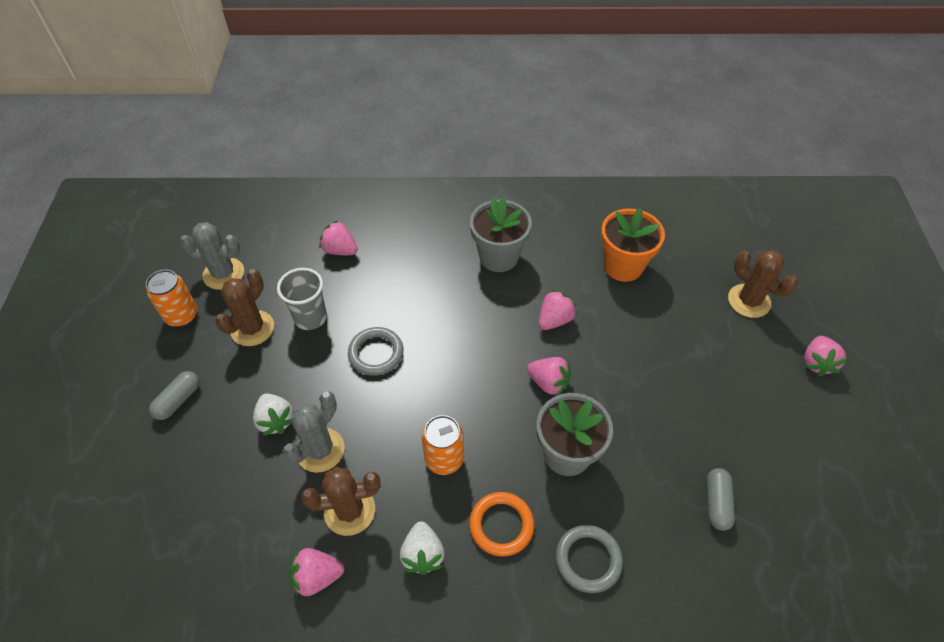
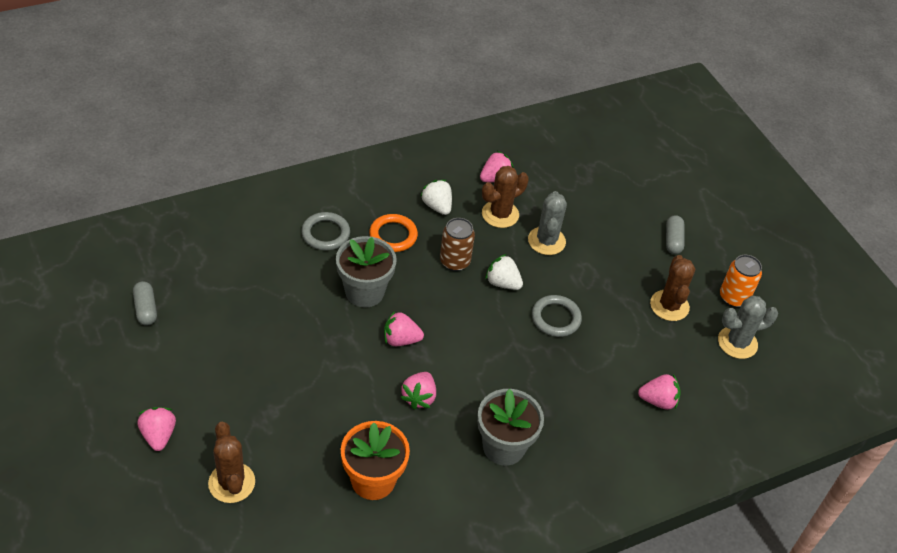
camera: 150 degrees right, 5 degrees down
(276, 420) = (593, 249): white strawberry -> white strawberry (502, 283)
(310, 318) = (631, 329): grey cup -> none
(444, 459) = (455, 261): orange can -> brown can
(717, 503) = (239, 293): grey capsule -> grey capsule (146, 309)
(749, 301) = (231, 483): brown cactus -> brown cactus turned 45 degrees clockwise

